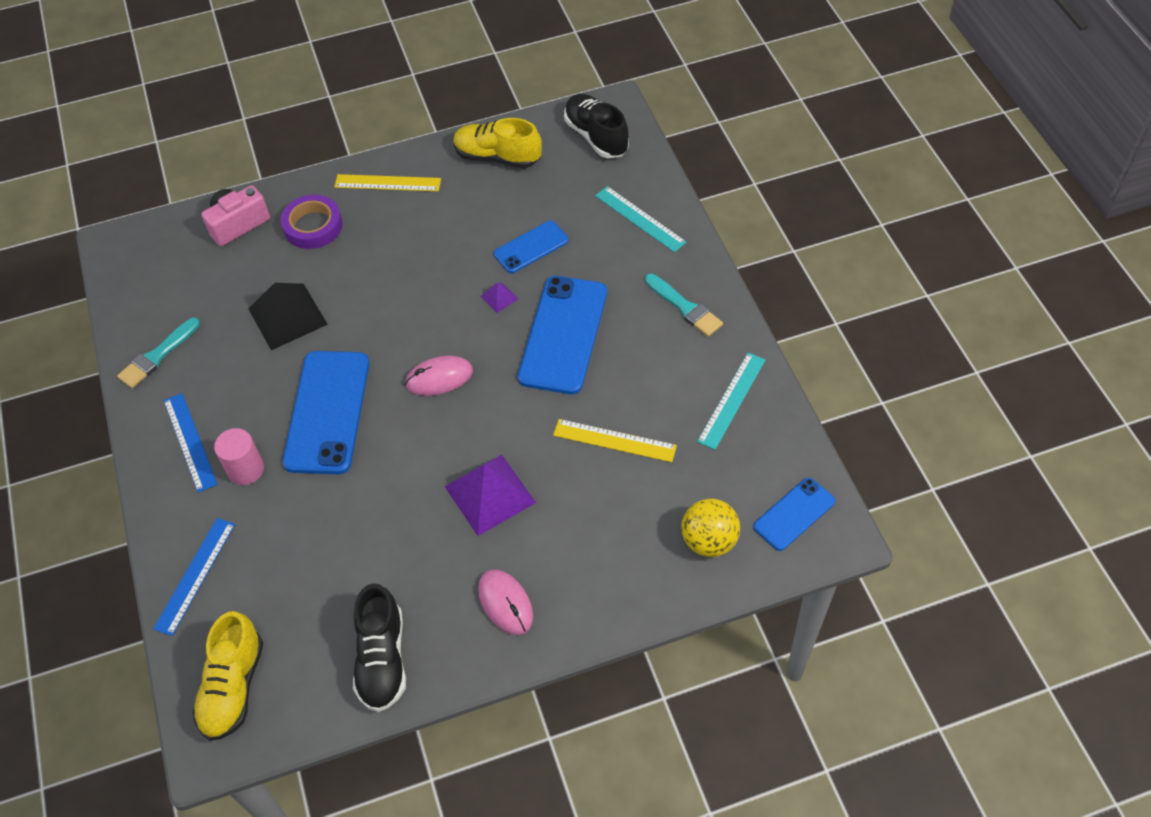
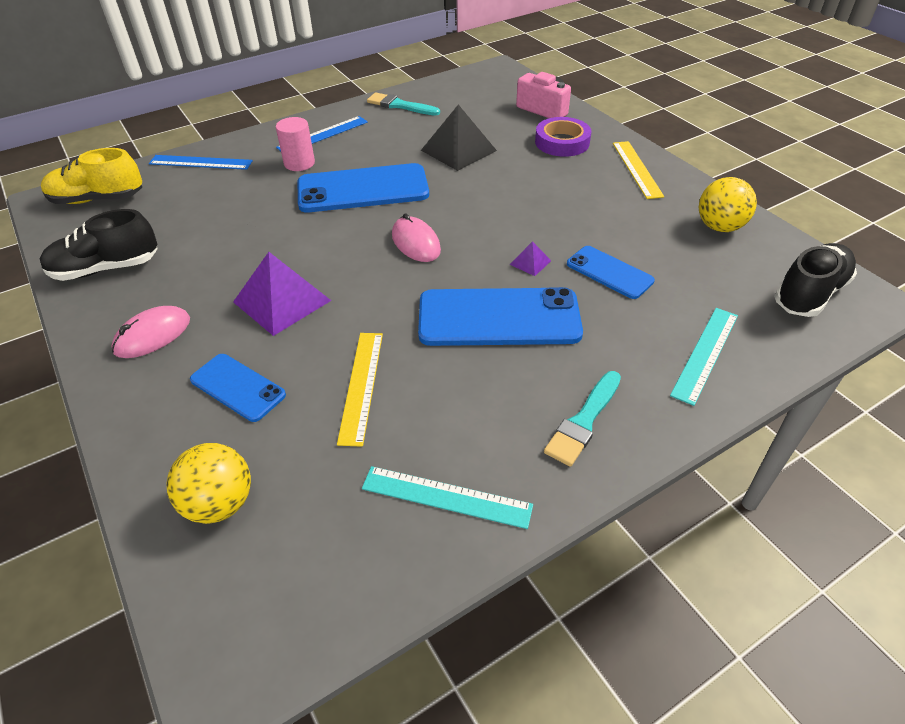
camera: 75 degrees right, 10 degrees down
(497, 157) = (719, 227): yellow shoe -> yellow ball
(794, 514) = (262, 605): blue phone -> blue phone (237, 387)

